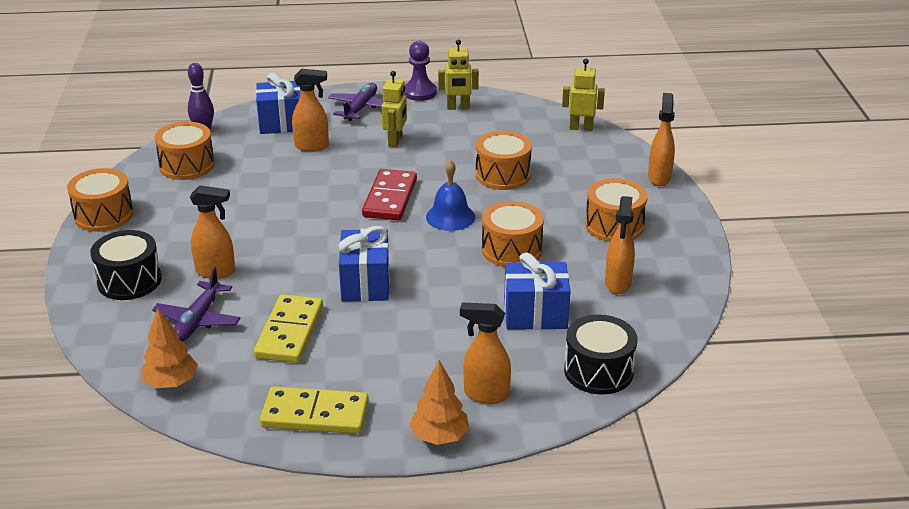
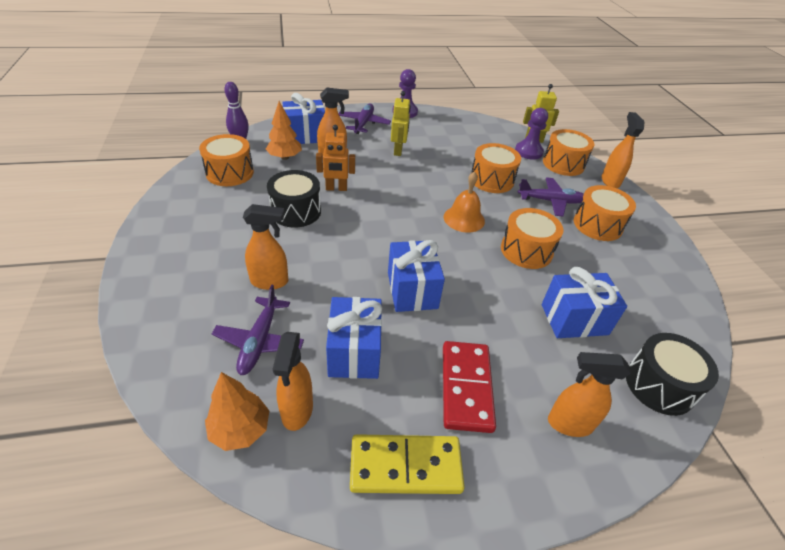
camera: 10 degrees left, 10 degrees up
(104, 215) = (157, 222): orange drum -> orange drum (563, 164)
(129, 281) = (185, 295): black drum -> black drum (296, 211)
(290, 332) = (354, 352): yellow domino -> blue gift
(307, 183) = (336, 188): none -> orange robot
(390, 198) = (409, 202): red domino -> red domino (466, 387)
(439, 437) = (545, 490): orange tree -> orange tree (285, 157)
(450, 217) = (464, 219): blue bell -> orange bell
(458, 108) = (437, 124): yellow robot -> none
(567, 142) = (528, 152): none -> purple pawn
(567, 199) = (550, 201): none -> purple plane
(618, 284) = (628, 283): orange spray bottle -> orange spray bottle (297, 411)

